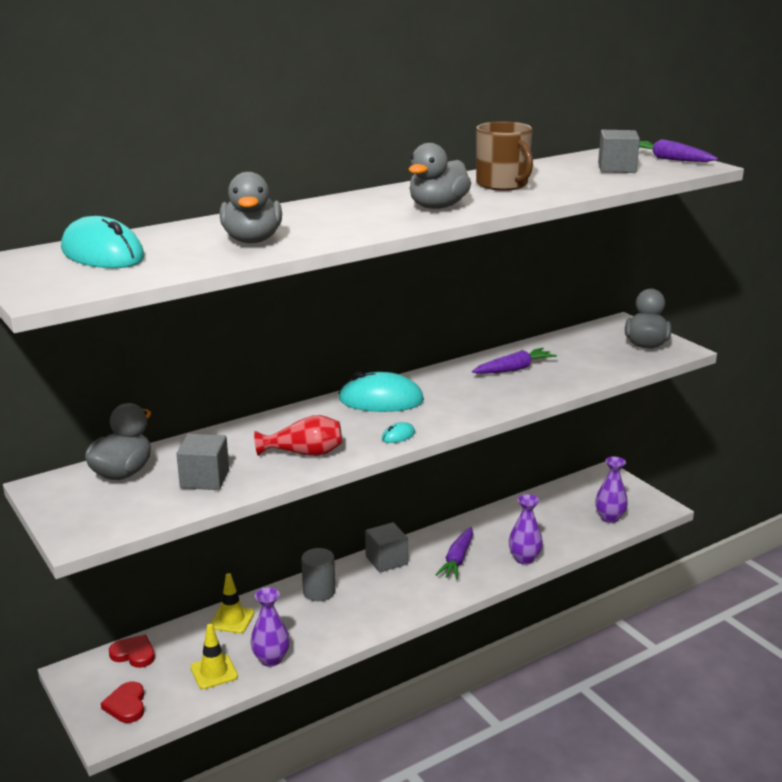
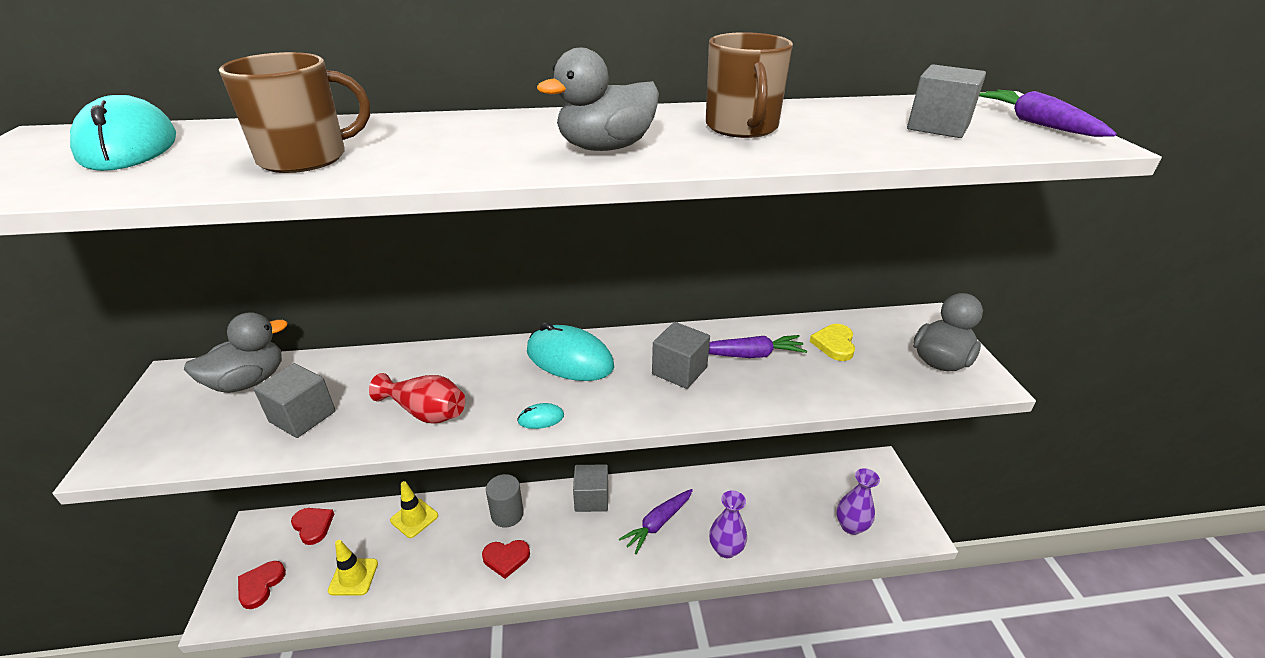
camera: 25 degrees right, 10 degrees up
(252, 240) = (305, 158): grey duck -> brown mug
(271, 659) = (409, 583): purple vase -> none
(345, 618) = (506, 558): none -> red heart
(472, 388) = (679, 371): none -> grey cube
(568, 350) = (834, 344): none -> yellow heart

